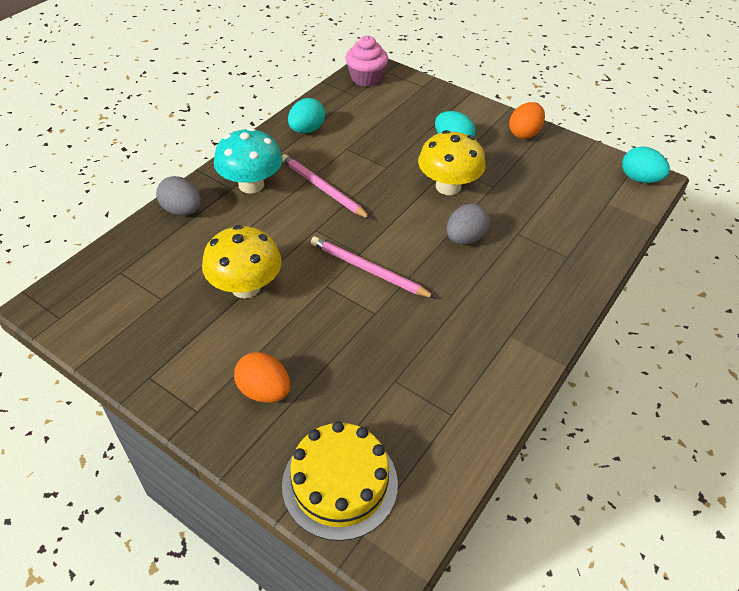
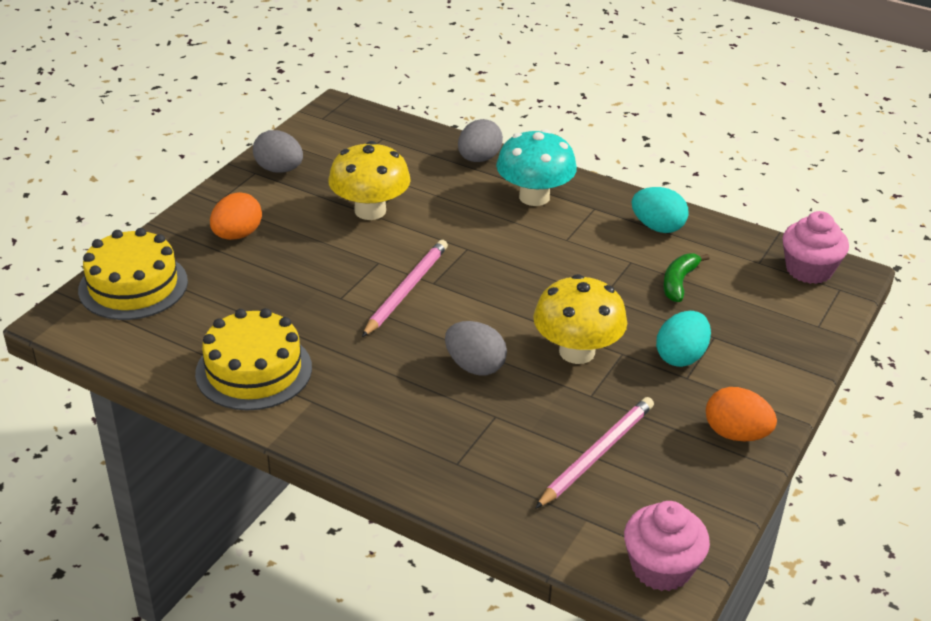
camera: 85 degrees right, 10 degrees down
(151, 355) = (279, 169): none -> grey egg
(322, 188) = (542, 248): pink pencil -> pink pencil (596, 454)
(374, 131) = (679, 282): none -> green banana
(473, 375) = (254, 370): none -> yellow cake
(639, 179) = (661, 568): turquoise egg -> pink cupcake

